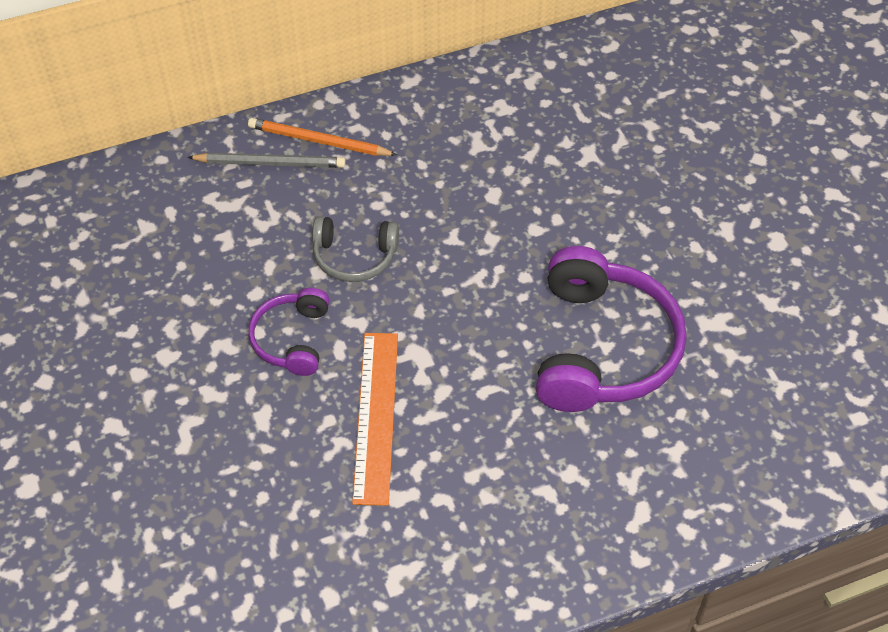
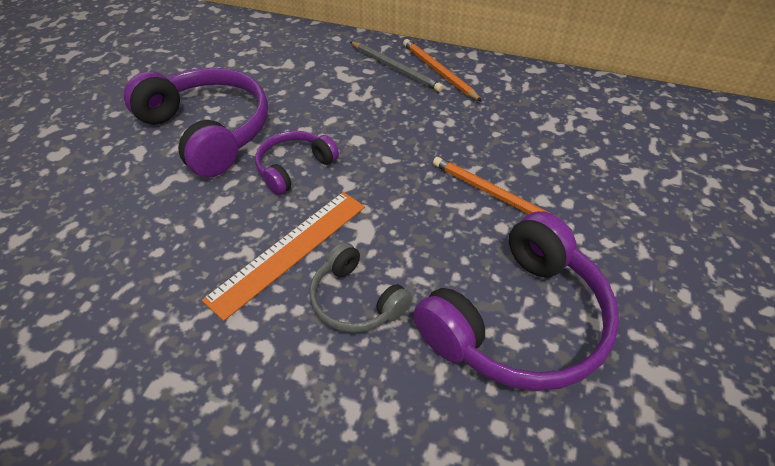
camera: 40 degrees right, 5 degrees down
(159, 357) = (208, 131): none -> purple headphones
(354, 257) = (389, 144): grey headphones -> grey headphones (355, 300)
(494, 250) = (494, 195): none -> orange pencil

